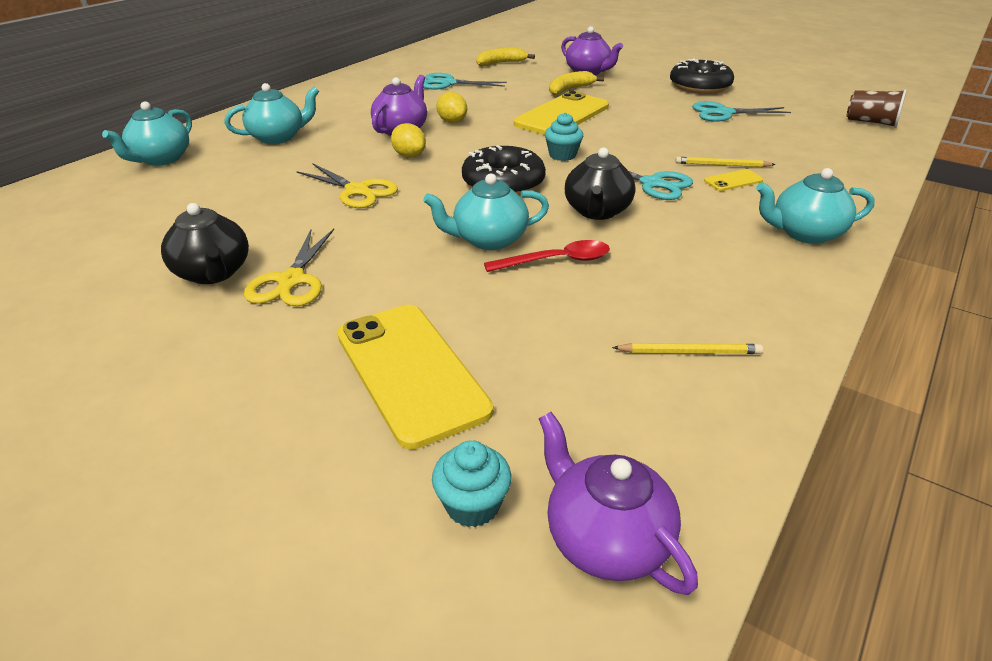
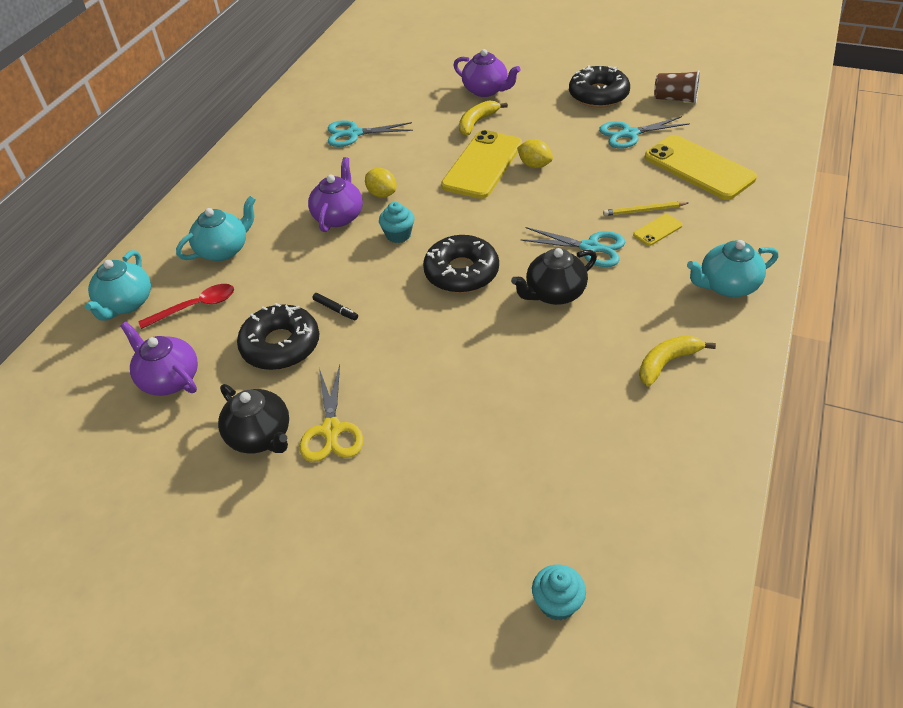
camera: 10 degrees left, 10 degrees up
(284, 208) = (281, 345): none -> black donut
(357, 191) = (335, 309): yellow scissors -> black marker
(409, 156) = (362, 252): yellow lemon -> yellow lemon (534, 165)
(410, 372) = (469, 501): yellow phone -> yellow phone (698, 168)
(488, 240) = (475, 347): turquoise teapot -> none
(501, 63) = (394, 90): yellow banana -> yellow banana (667, 363)
(556, 261) = (539, 360): red spoon -> red spoon (195, 307)
(562, 155) = (501, 224): turquoise cupcake -> turquoise cupcake (398, 235)
(597, 211) = (554, 293): black teapot -> black teapot turned 60 degrees clockwise
(605, 539) = (650, 607): purple teapot -> purple teapot (169, 379)
(689, 352) = (666, 434): yellow pencil -> none
(870, 122) = (760, 124): brown cup -> brown cup (675, 99)

